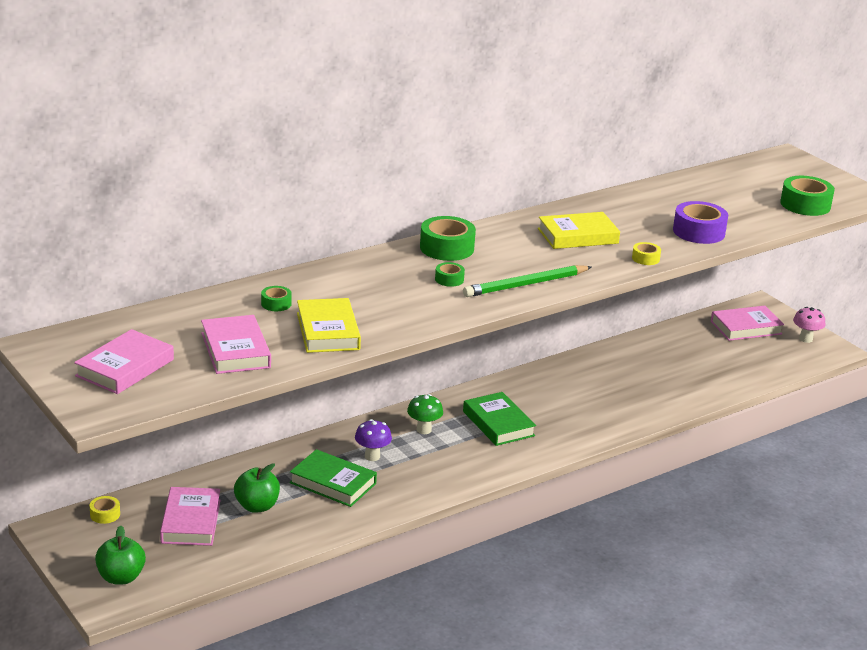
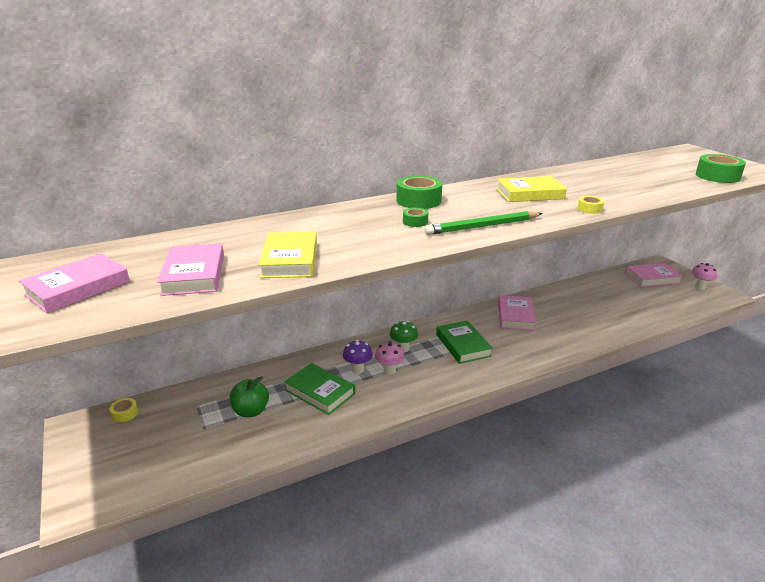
camera: 10 degrees right, 0 degrees up
(121, 577) = (104, 479): green apple -> none
(191, 521) = (191, 423): pink book -> pink book (515, 316)
(276, 304) = (255, 237): green tape -> none
(412, 457) = (389, 371): none -> pink mushroom
(698, 232) = (632, 192): purple tape -> none

